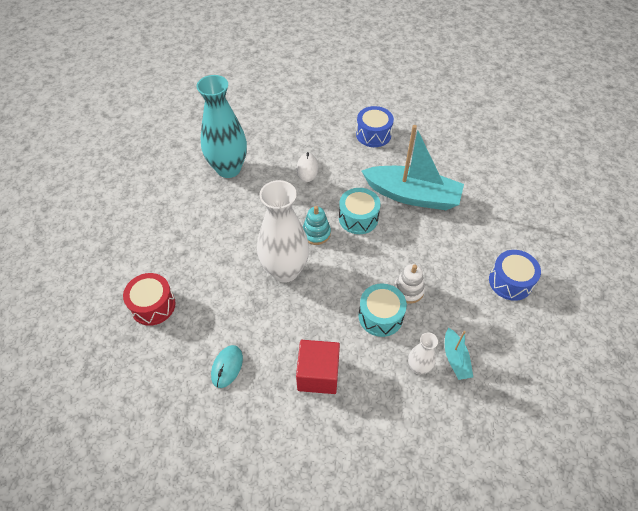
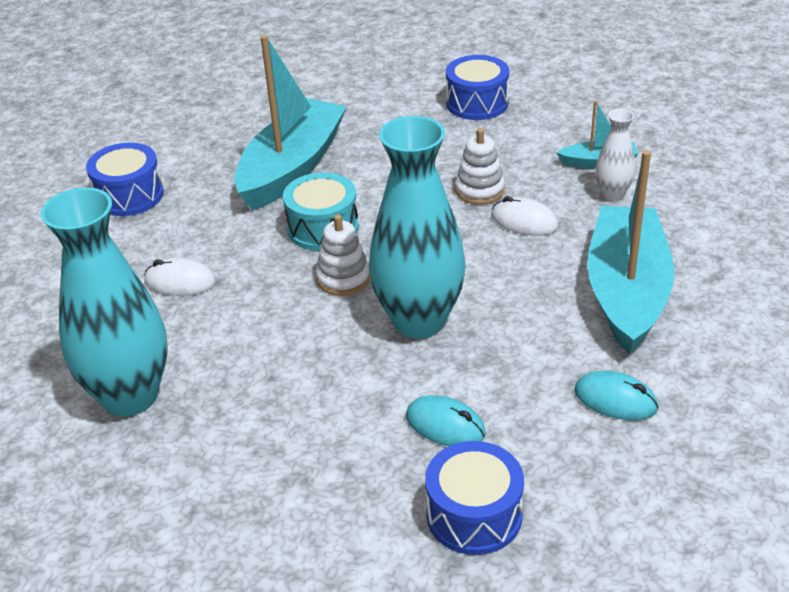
camera: 80 degrees left, 15 degrees down
(153, 305) = (474, 515): red drum -> blue drum
(209, 289) = (445, 425): none -> turquoise mouse
(285, 270) = (419, 321): white vase -> turquoise vase
(316, 233) = (343, 278): turquoise stacking toy -> white stacking toy
(318, 374) = (626, 292): red cube -> turquoise boat
(380, 316) = (524, 221): turquoise drum -> white mouse

